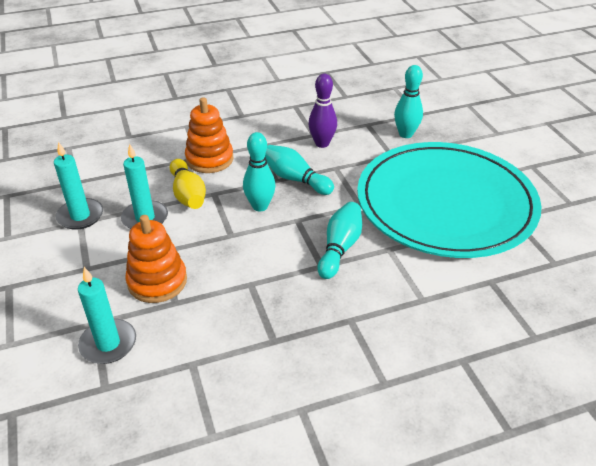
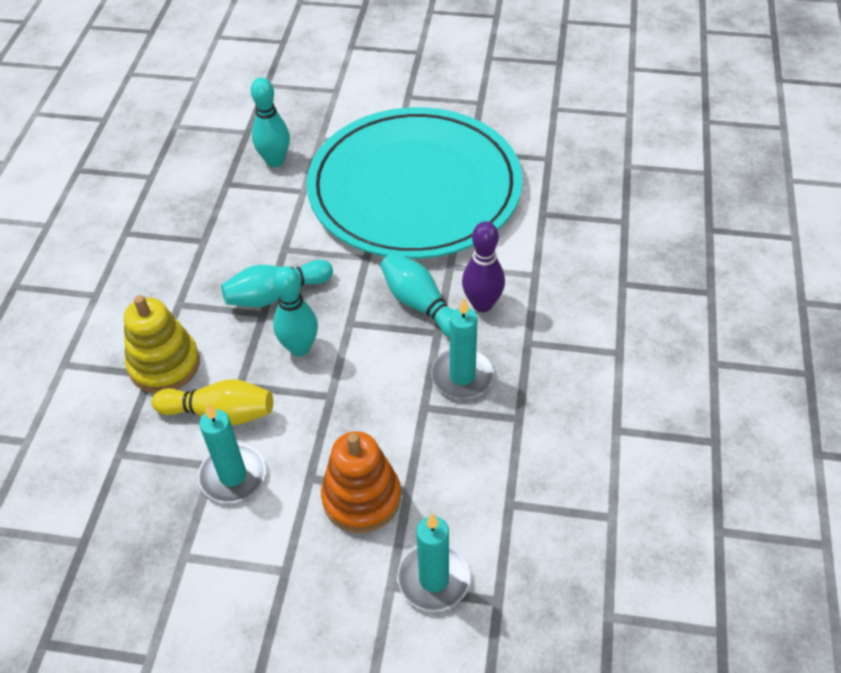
camera: 60 degrees left, 10 degrees up
(80, 216) = (171, 552): turquoise candle -> turquoise candle (462, 376)
(209, 159) = (164, 364): orange stacking toy -> yellow stacking toy
(322, 143) = (228, 241): purple bowling pin -> purple bowling pin (482, 304)

